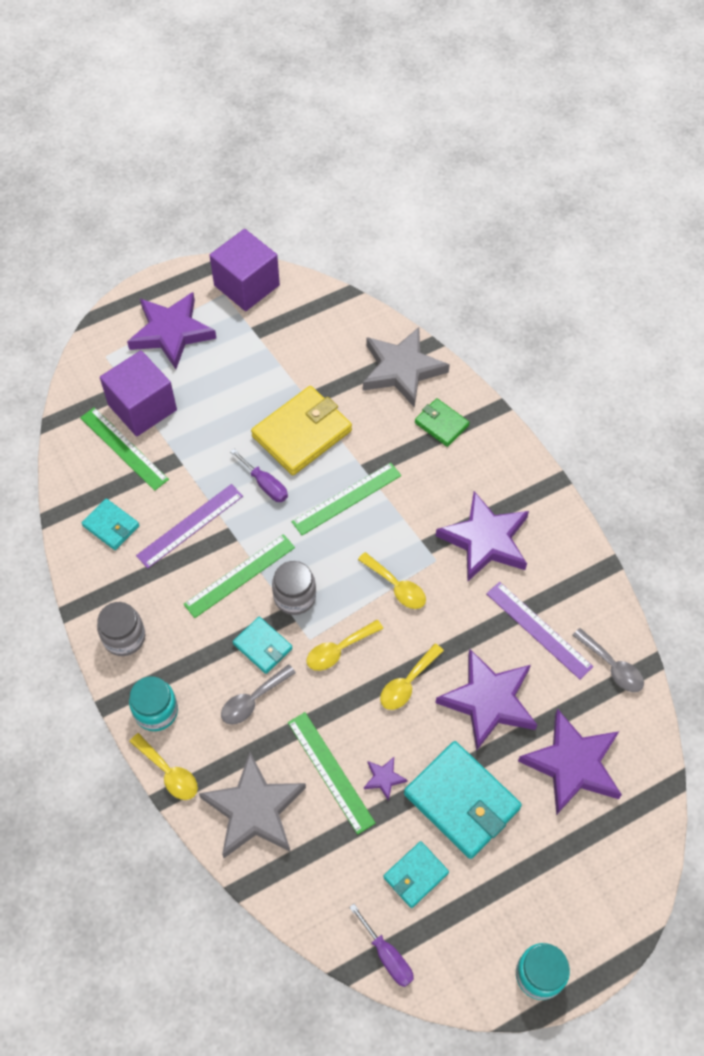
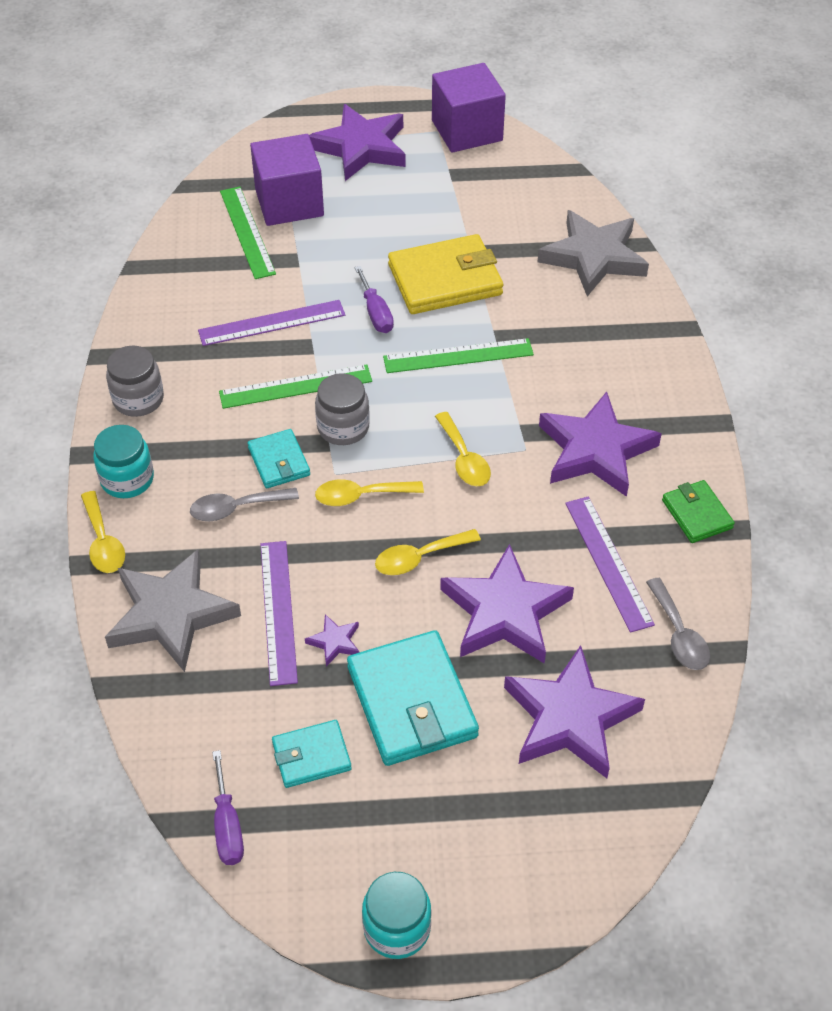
camera: 25 degrees right, 10 degrees down
(111, 526) = (190, 295): turquoise wallet -> none
(330, 772) = (278, 611): green ruler -> purple ruler
(441, 424) = (609, 322): green wallet -> green wallet (697, 514)

